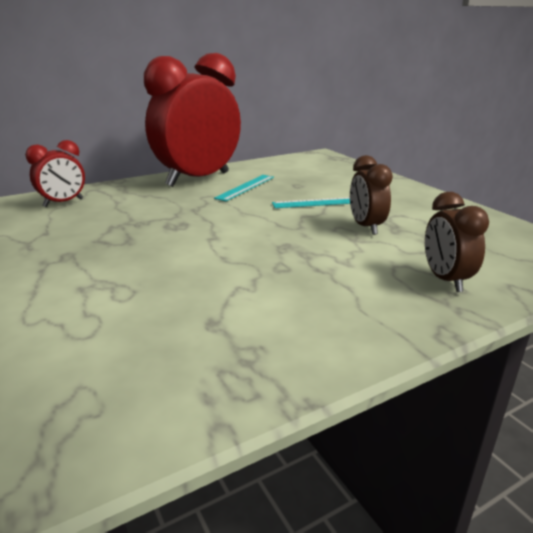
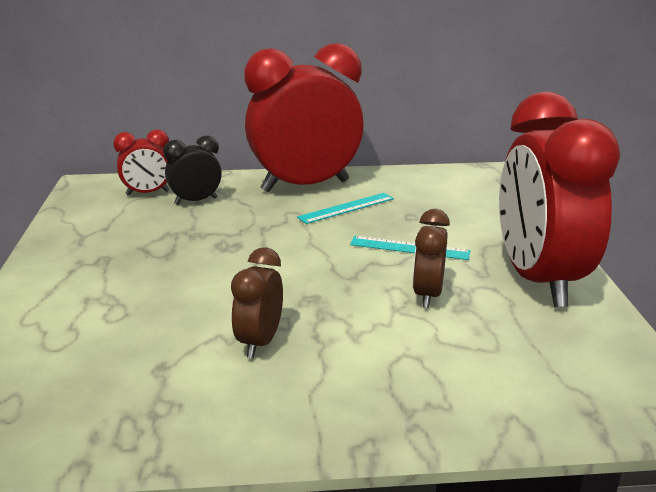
camera: 25 degrees right, 0 degrees up
(115, 201) = (196, 201): none -> black clock
(424, 205) = (538, 280): none -> red clock
(445, 280) = (440, 388): brown clock -> brown clock (260, 342)

